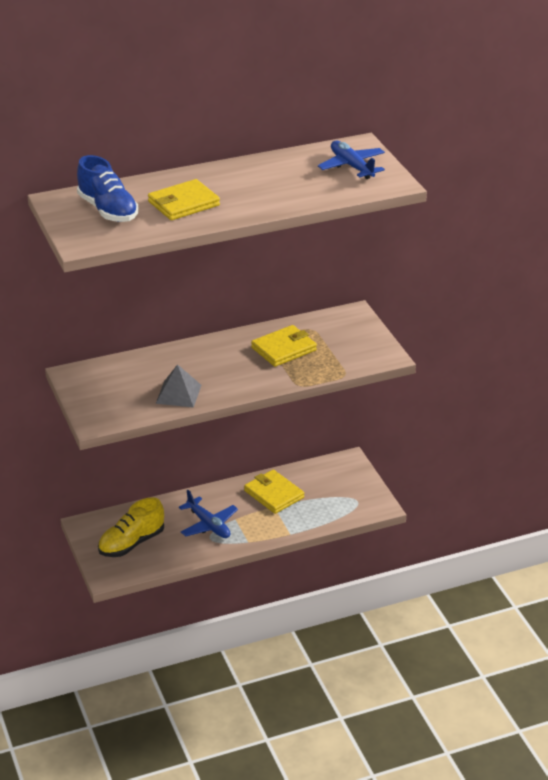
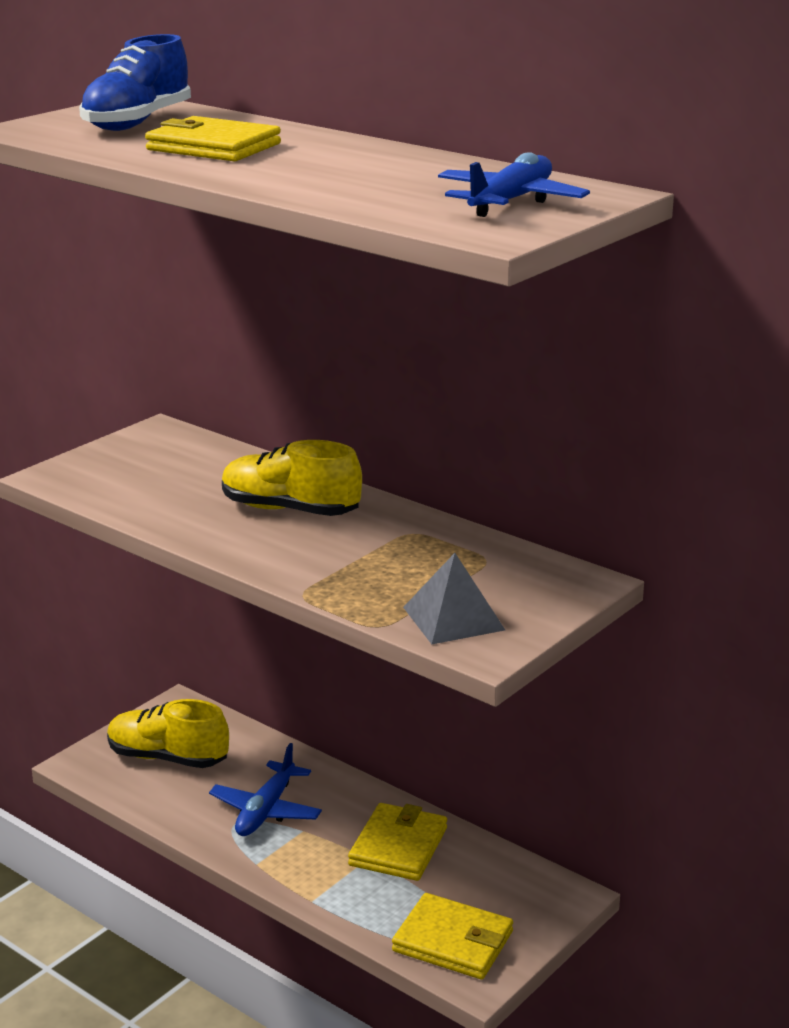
camera: 60 degrees right, 10 degrees down
(178, 394) = (179, 510): grey pyramid -> grey pyramid (453, 618)
(211, 363) = (290, 510): none -> yellow shoe
(284, 349) = (396, 553): yellow wallet -> yellow wallet (452, 941)

